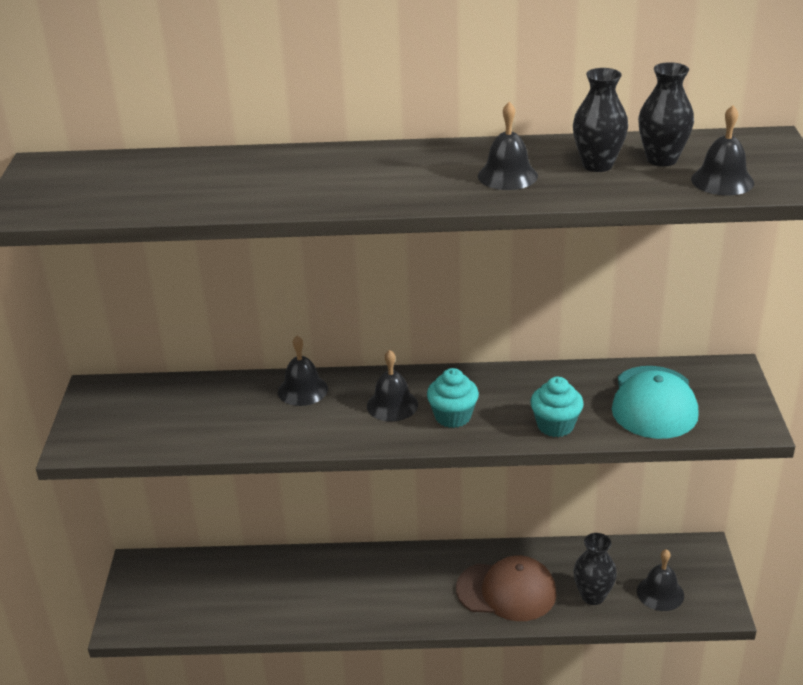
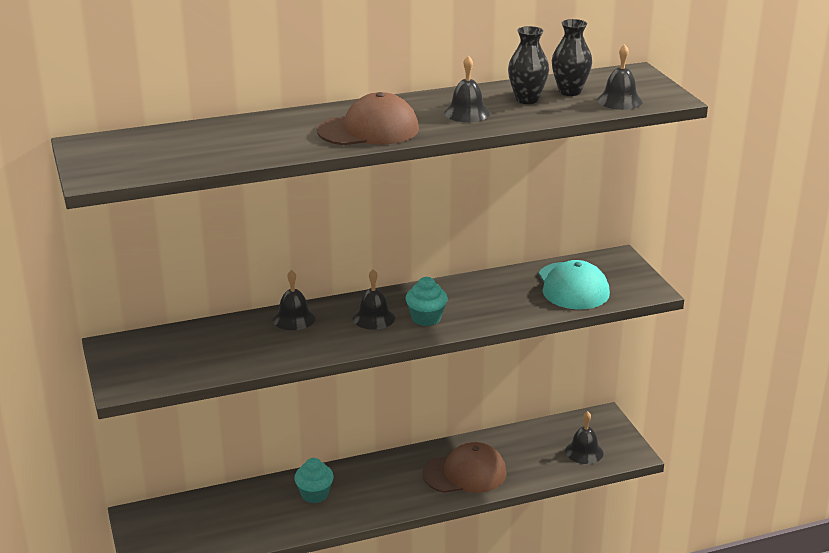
camera: 20 degrees left, 5 degrees down
(369, 186) = (368, 130): none -> brown cap
(555, 425) = (508, 312): turquoise cupcake -> turquoise cupcake (314, 494)
(593, 596) = (533, 463): black vase -> none

